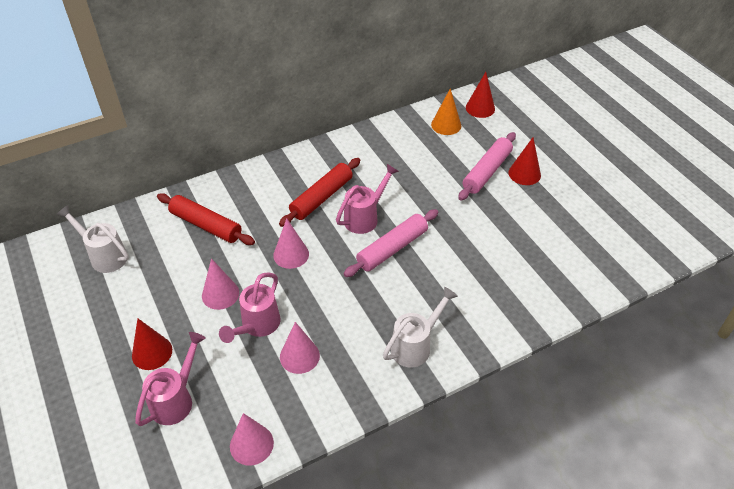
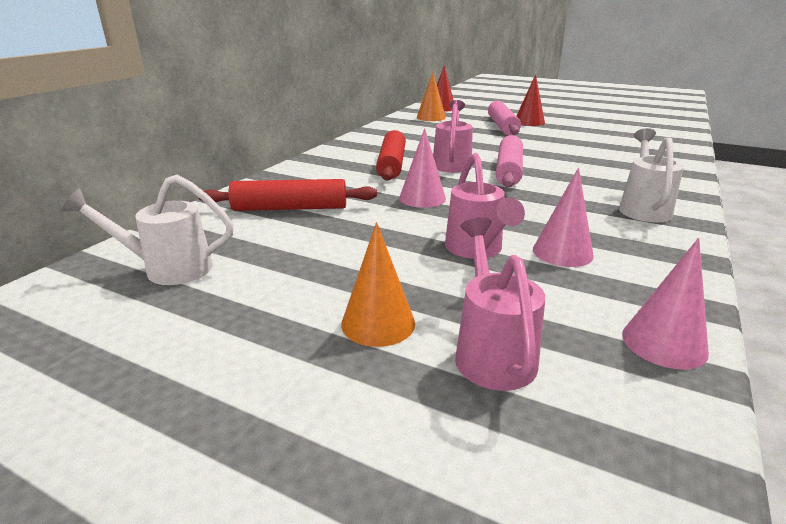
camera: 35 degrees left, 20 degrees down
(152, 352) = (378, 323): red cone -> orange cone
(220, 294) = (390, 244): pink cone -> none

